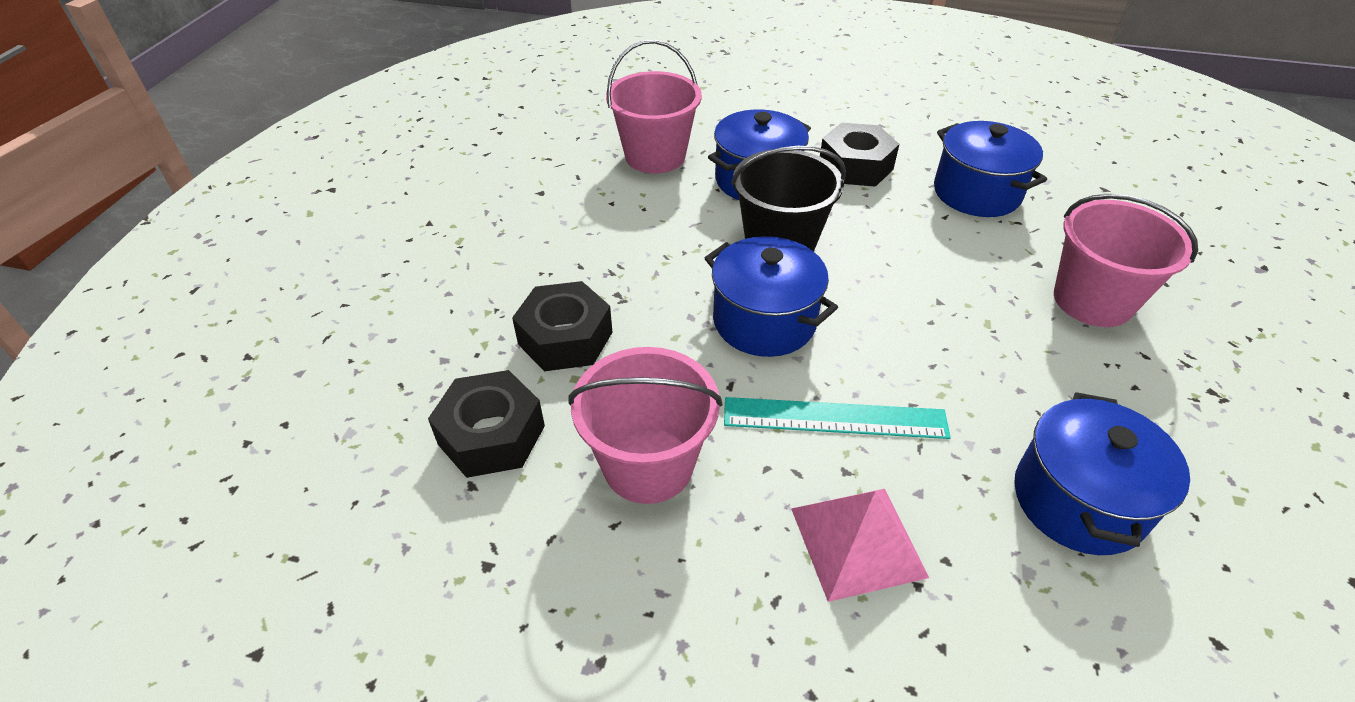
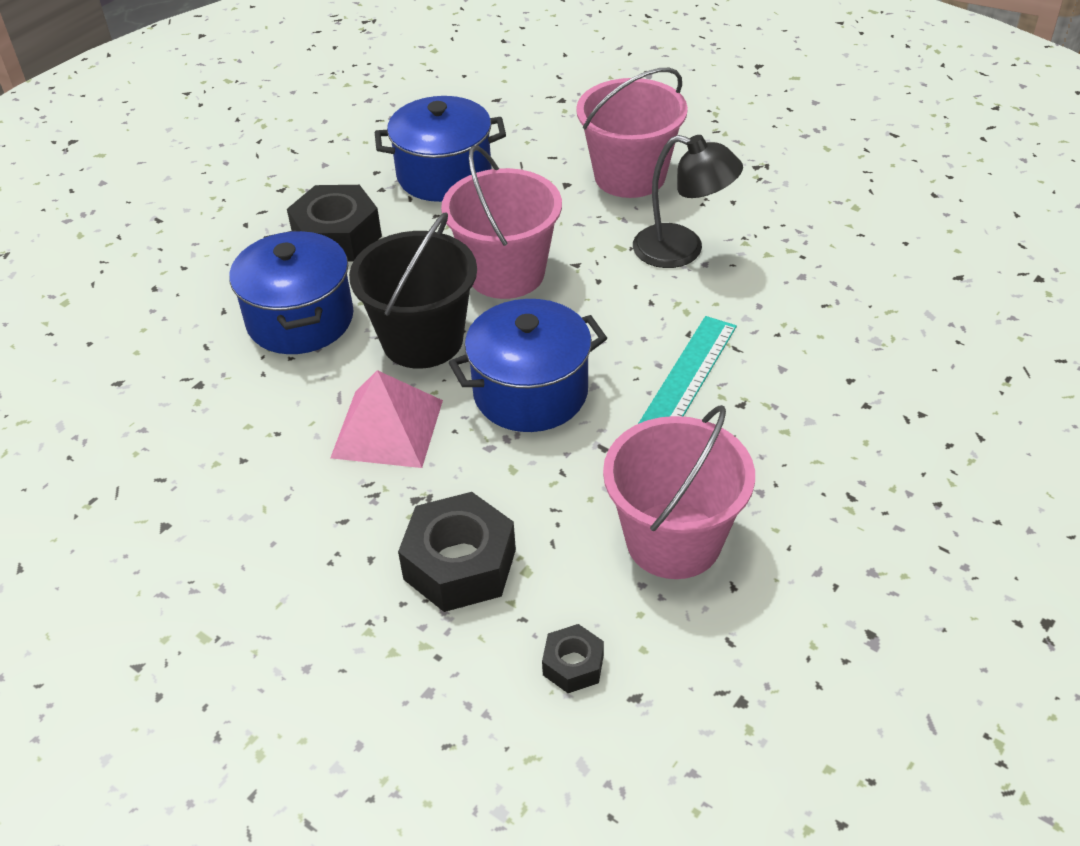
camera: 65 degrees left, 0 degrees up
(492, 435) = (573, 665): black nut -> black nut, size x0.52
(655, 156) = (179, 392): pink bucket -> pink bucket (506, 273)
(858, 542) = (814, 424): pink pyramid -> pink pyramid (387, 428)
(1023, 367) = (682, 250): none -> black lamp
(1078, 500) = (825, 284): blue pot -> none

